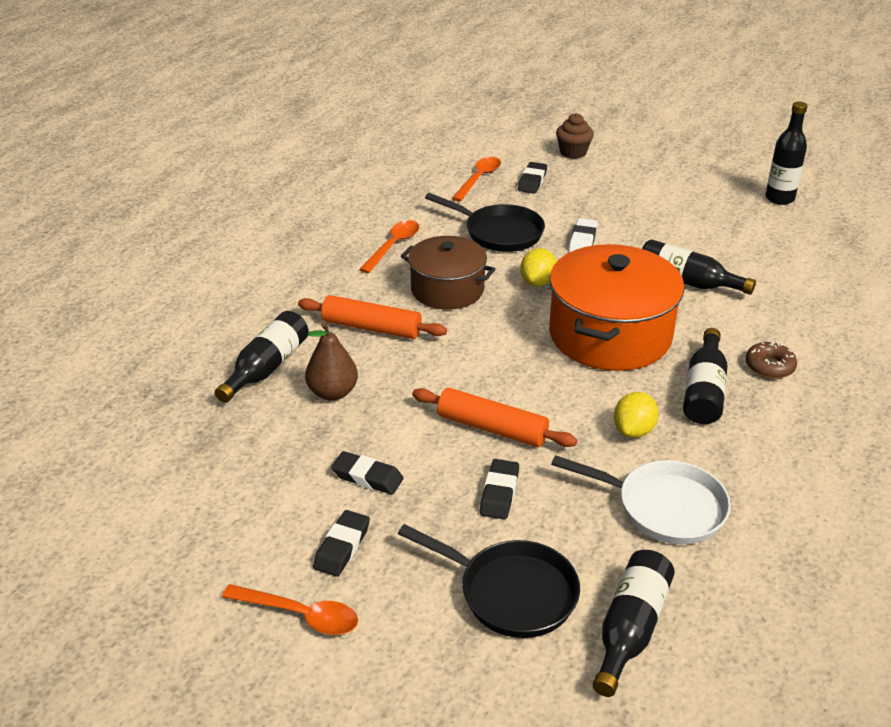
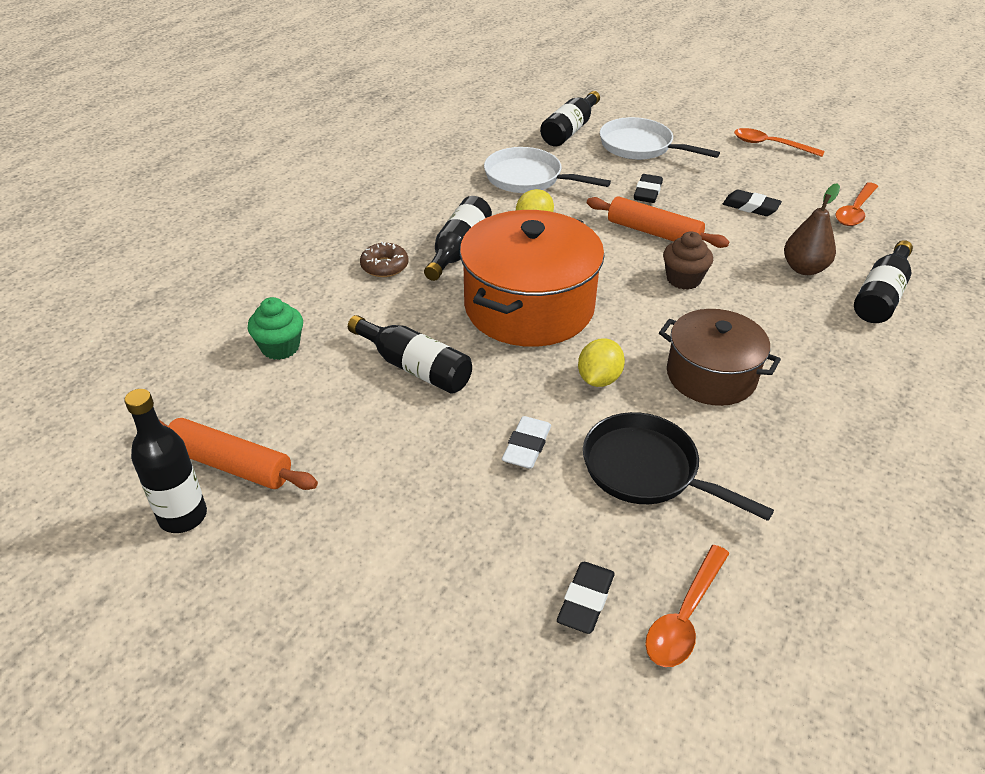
camera: 175 degrees left, 5 degrees up
(342, 547) = (756, 171): black eraser -> none
(371, 327) = (788, 332): orange rolling pin -> orange rolling pin (230, 465)
(393, 246) = (798, 455): orange spoon -> orange spoon (855, 211)
(511, 593) = (640, 147): black pan -> white pan
(573, 152) = (490, 700): brown cupcake -> brown cupcake (683, 279)
(805, 289) = (280, 347): none -> green cupcake

